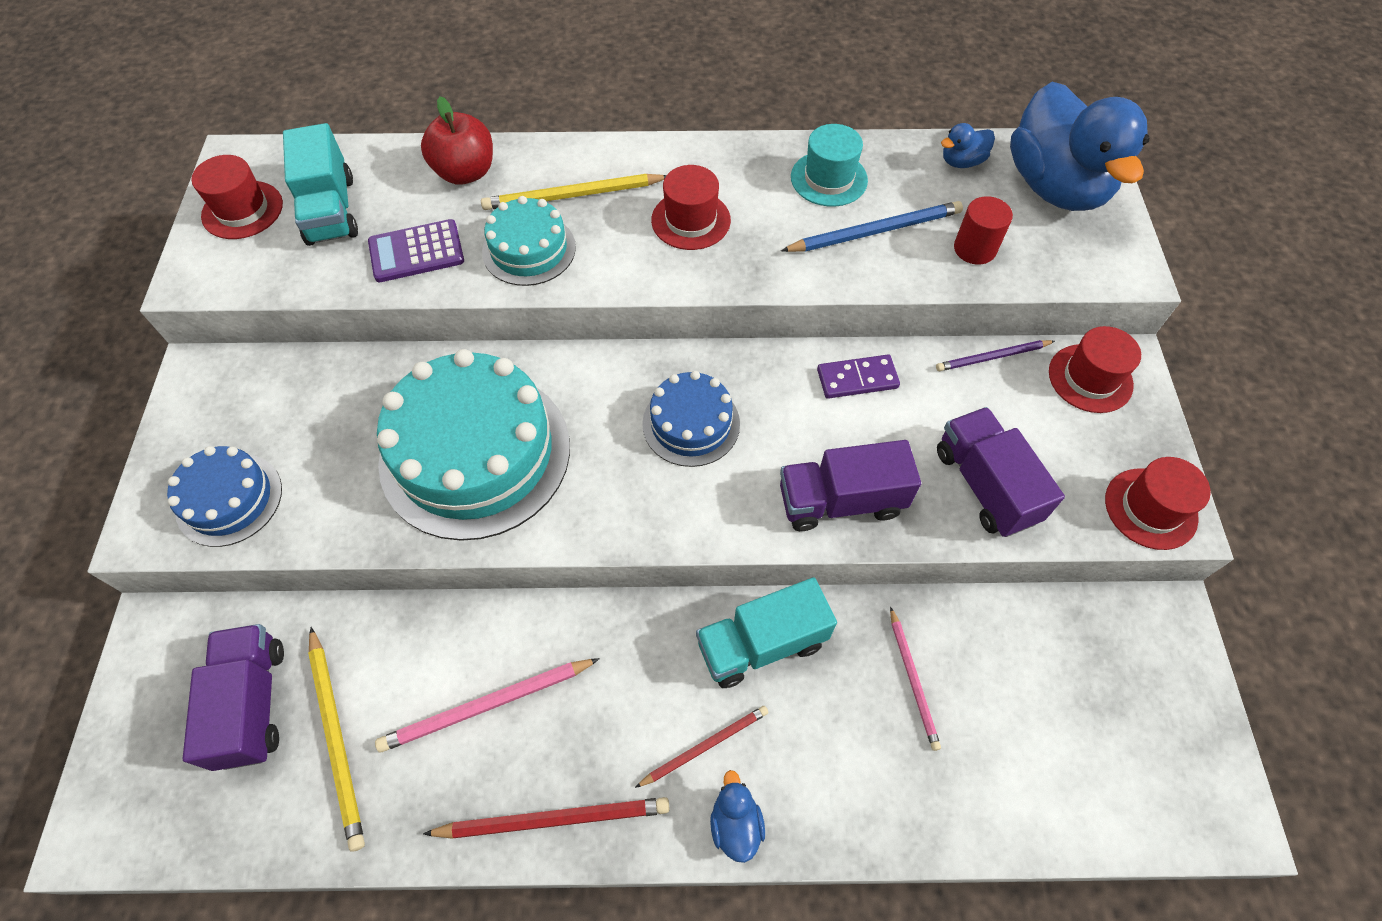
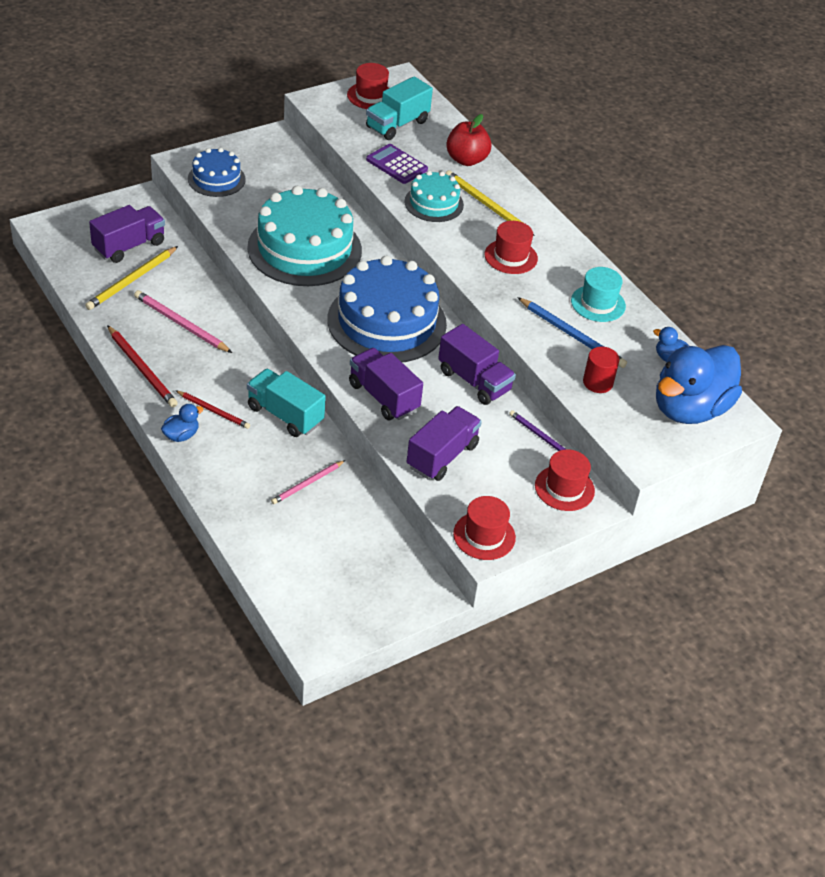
camera: 55 degrees right, 15 degrees down
(691, 424) = (387, 322): blue cake -> blue cake, size x1.90
(857, 379) = (474, 381): purple domino -> purple truck

